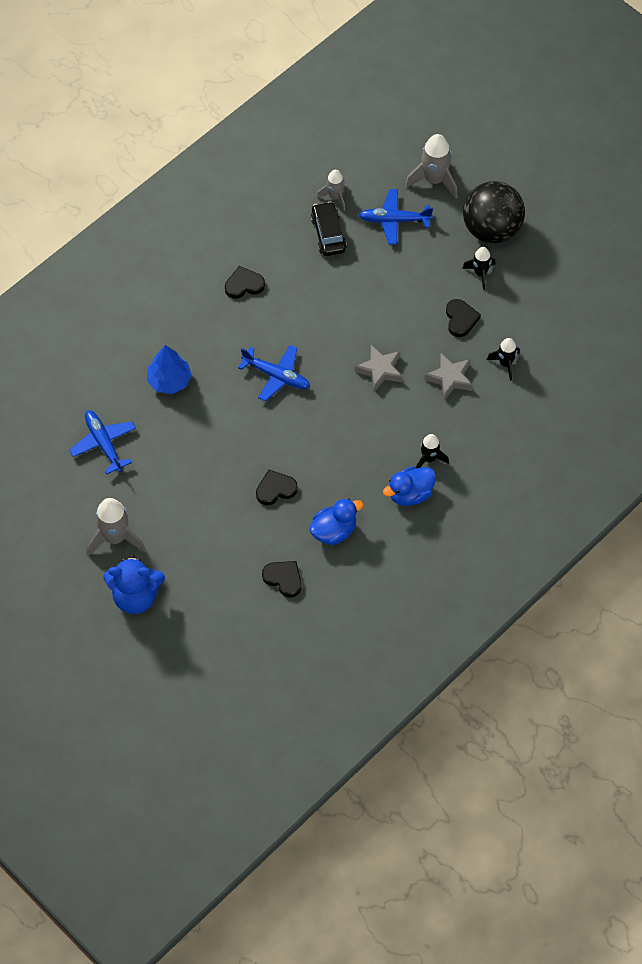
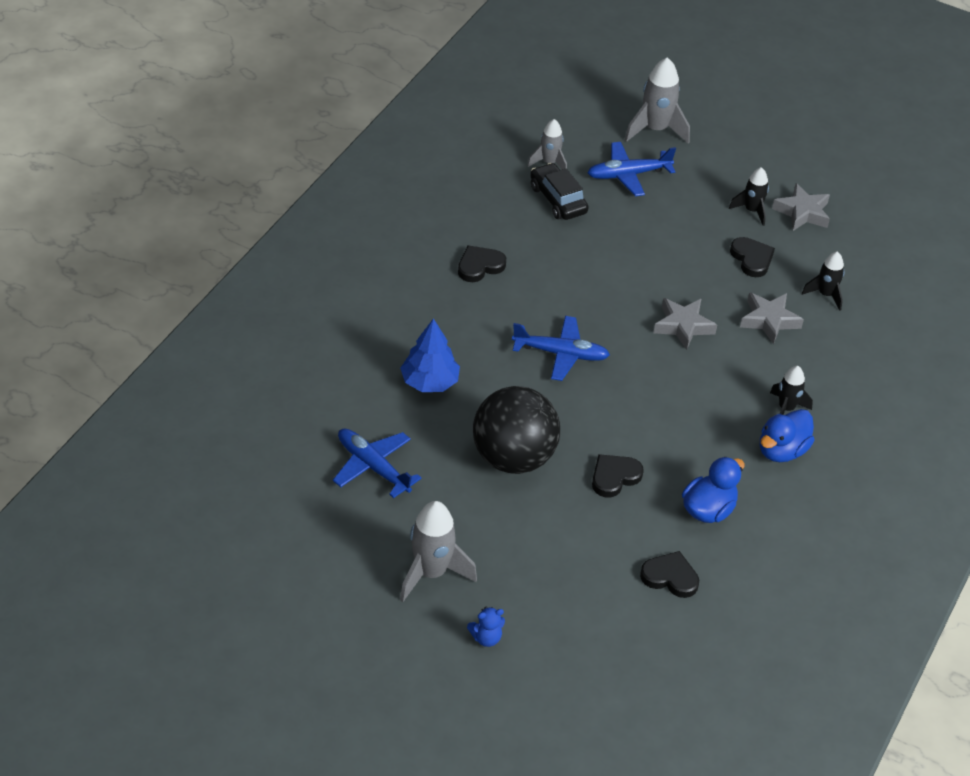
camera: 20 degrees left, 15 degrees down
(135, 596) = (486, 638): blue teddy bear -> blue teddy bear, size x0.46
(491, 229) = (743, 166): black ball -> black ball (513, 458)
(521, 283) = (802, 212): none -> grey star

